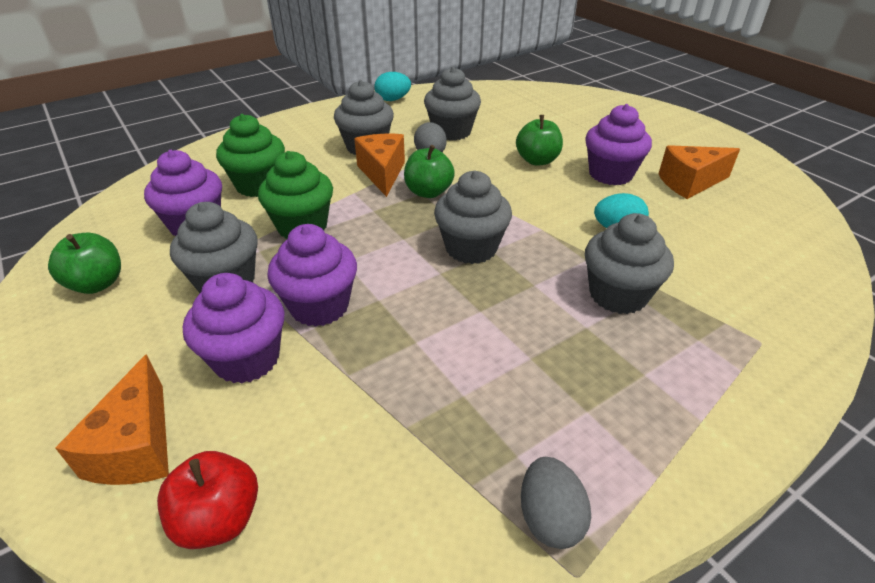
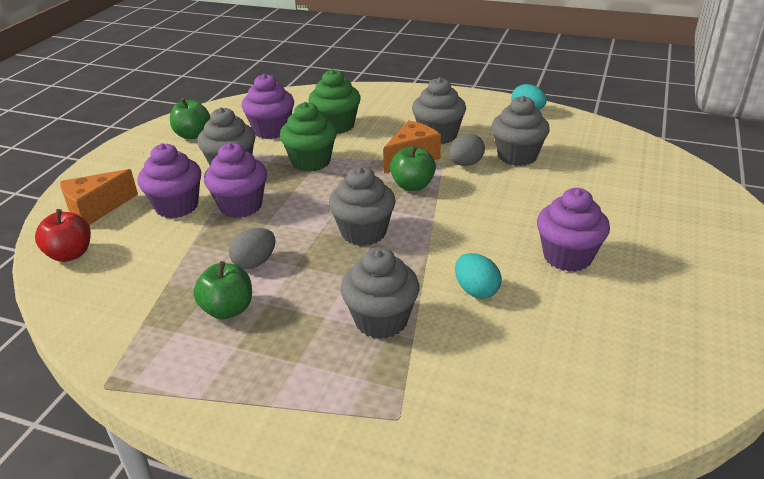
camera: 55 degrees right, 5 degrees down
(537, 160) = (532, 212): green apple -> green apple (228, 309)
(549, 518) = (137, 362): grey egg -> grey egg (255, 262)
(690, 183) = (622, 308): orange cheese -> none

